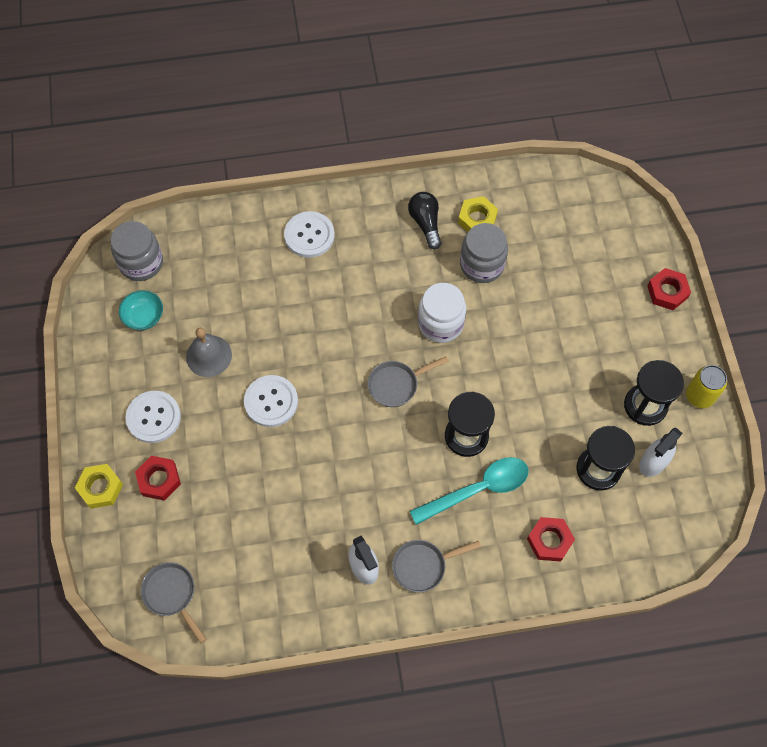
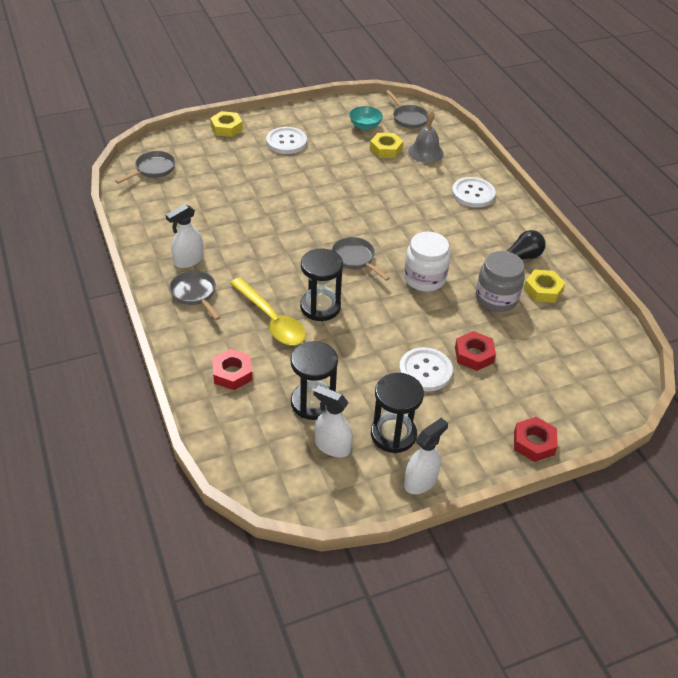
camera: 75 degrees right, 20 degrees down
(141, 263) = (408, 118): grey jar -> grey pan
(159, 480) = (238, 151): red nut -> red nut (474, 355)
(200, 304) = (386, 149): none -> yellow nut
(209, 356) = (345, 159): grey bell -> grey bell (425, 152)
(271, 402) = (317, 194): white button -> white button (425, 370)
(478, 489) = (271, 320): turquoise spoon -> yellow spoon
(699, 396) = (420, 481): yellow can -> white spray bottle

